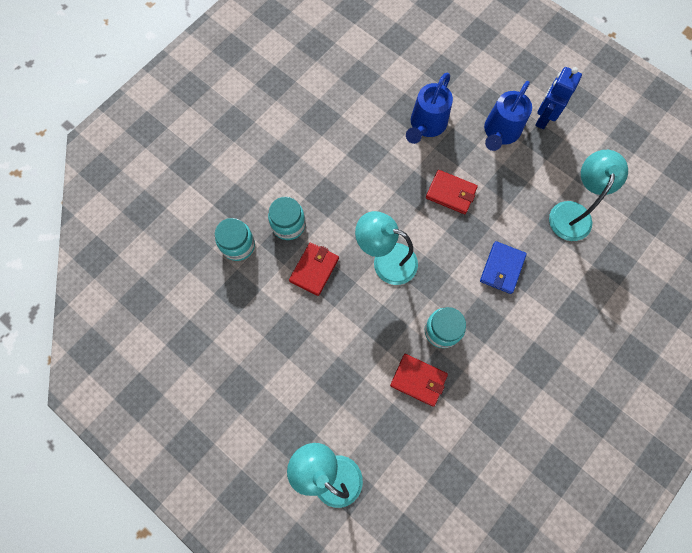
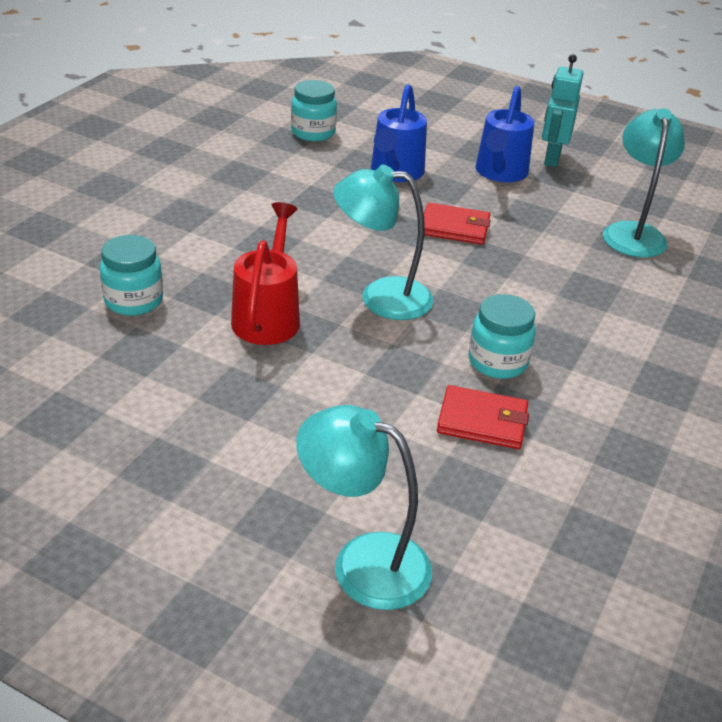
camera: 15 degrees left, 35 degrees down
(288, 225) = (214, 274): turquoise jar -> turquoise jar (313, 133)
(314, 269) = (268, 316): red wallet -> red watering can
(502, 268) = (560, 291): blue wallet -> none
(543, 118) = (551, 159): blue robot -> turquoise robot

